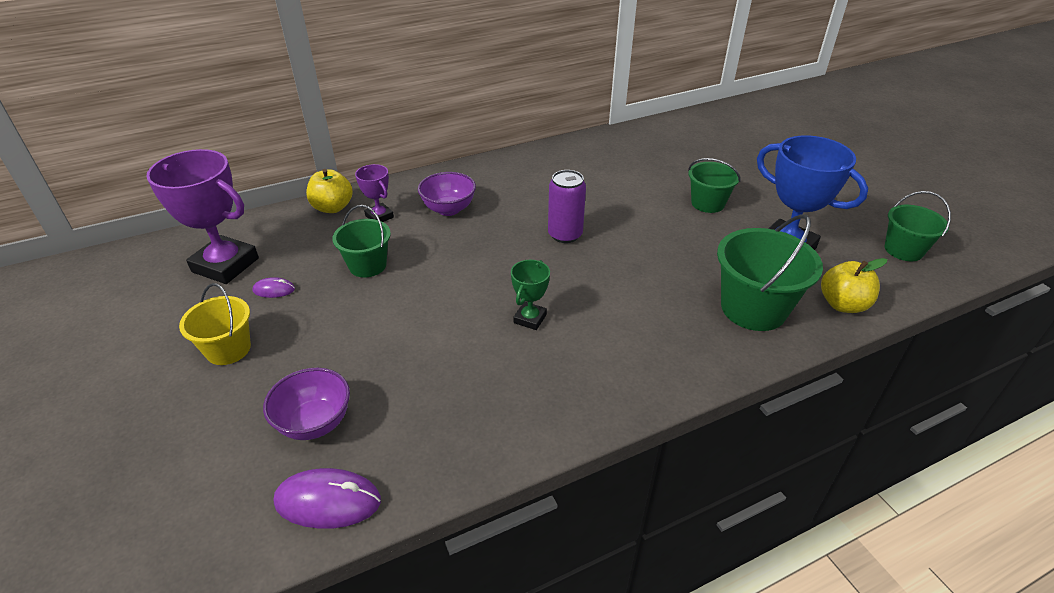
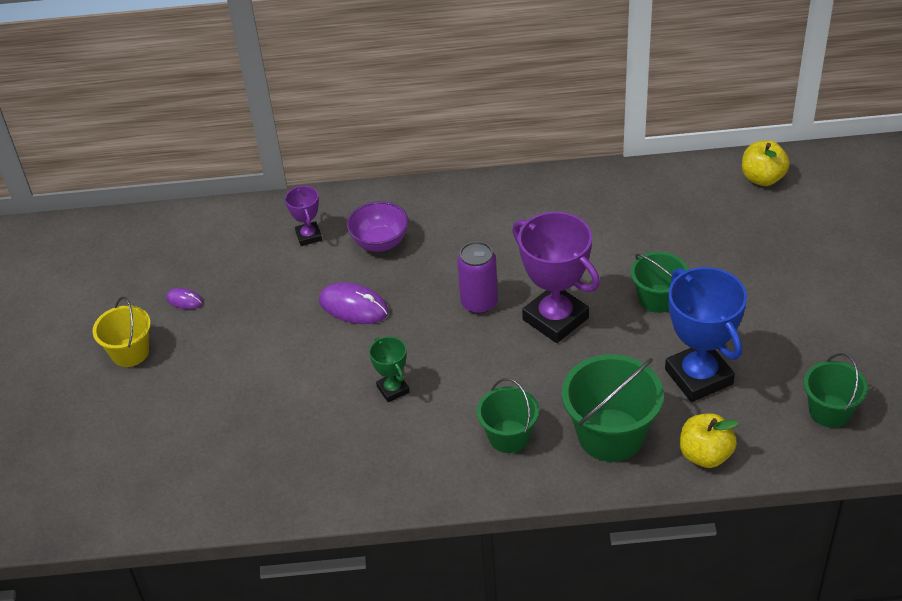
camera: 25 degrees right, 5 degrees up
(225, 265) = (152, 262): purple trophy -> purple trophy (555, 319)
(315, 423) = (175, 438): purple bowl -> none
(328, 501) = (163, 504): purple mouse -> purple mouse (353, 306)
(332, 207) = (269, 214): yellow apple -> yellow apple (762, 178)
(367, 265) = (274, 293): green bucket -> green bucket (509, 436)
(530, 318) = (393, 389): green trophy -> green trophy turned 75 degrees counterclockwise

